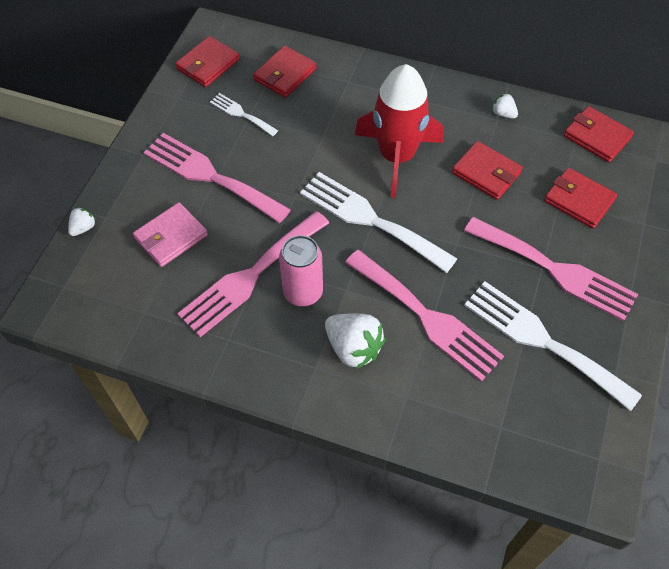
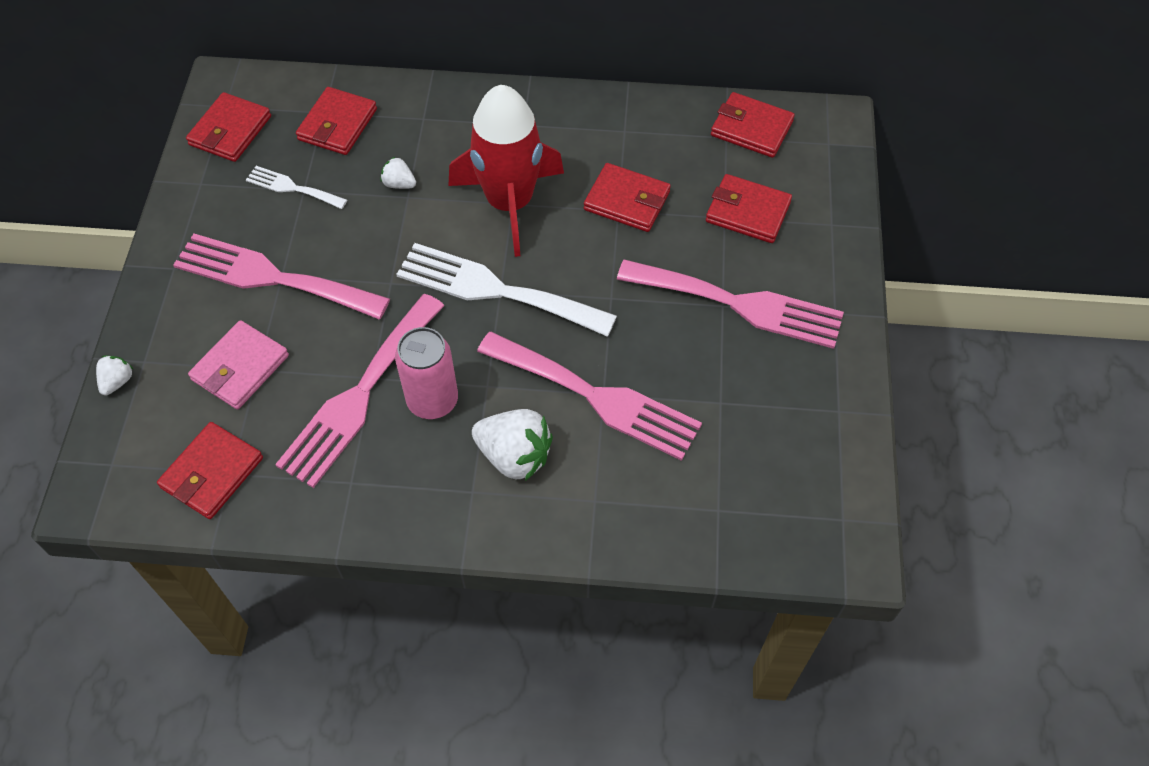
camera: 15 degrees left, 0 degrees up
(131, 309) = (212, 473): none -> red wallet
(503, 114) = (630, 122): white strawberry -> white strawberry (399, 184)
(542, 341) = (743, 394): white fork -> none

